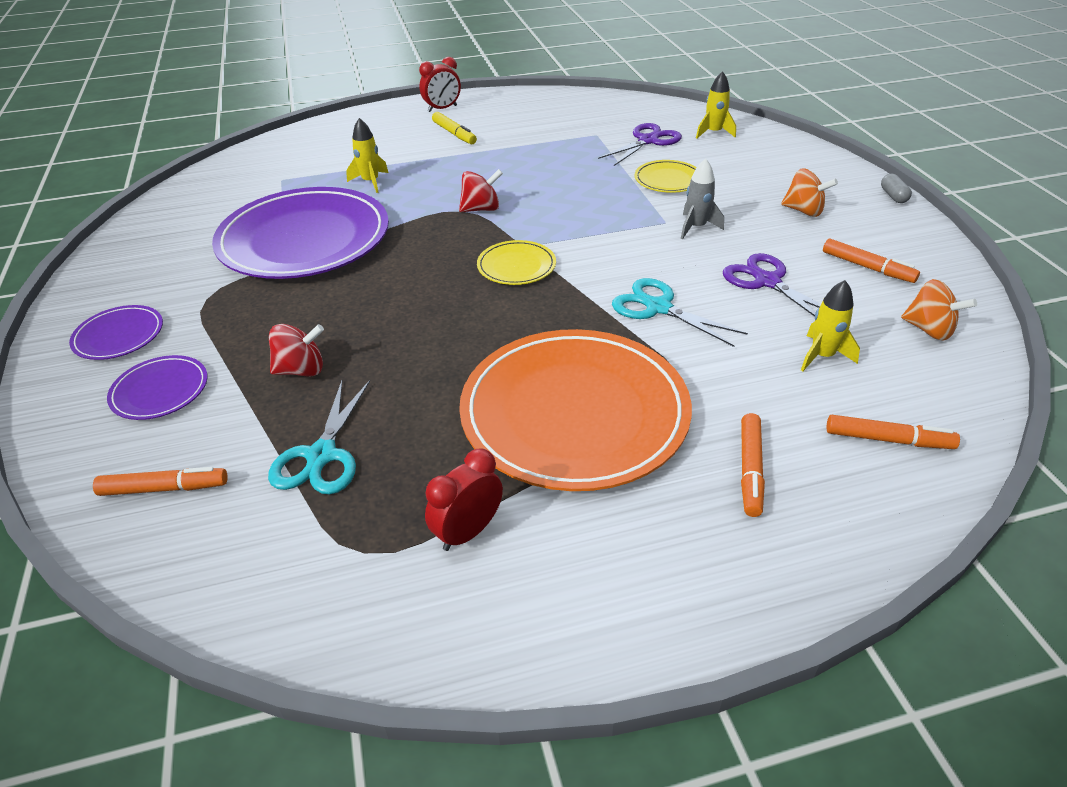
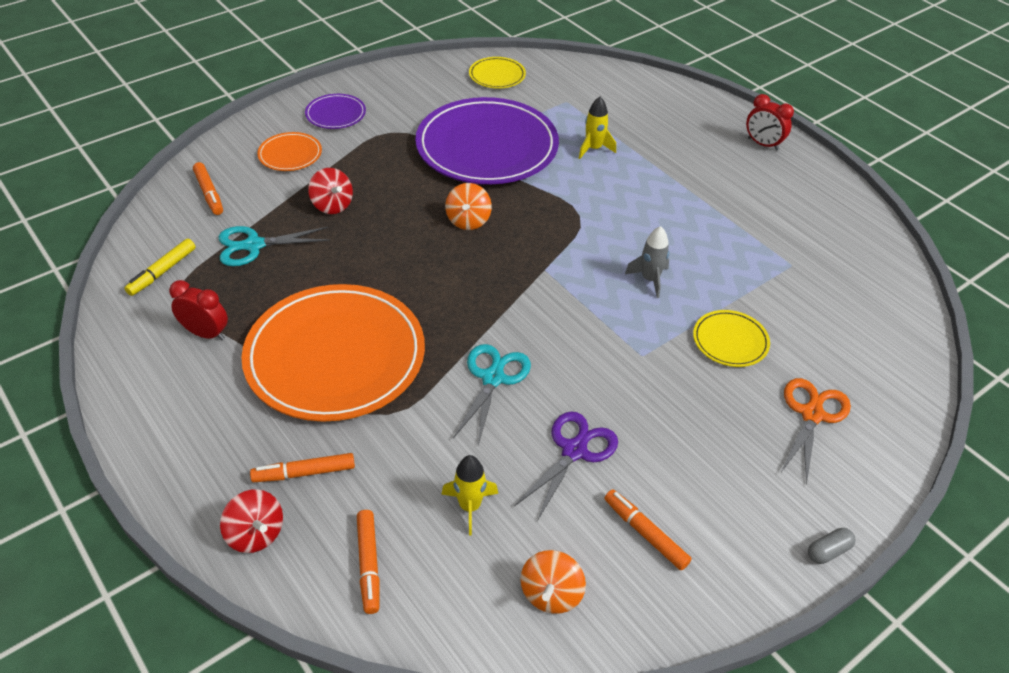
camera: 65 degrees right, 5 degrees up
(160, 391) = (290, 154): purple plate -> orange plate
(454, 134) = (717, 168): yellow marker -> yellow marker (162, 272)
(481, 209) = (590, 226): red spinning top -> red spinning top (256, 534)
(516, 266) = (511, 273): yellow plate -> yellow plate (497, 75)
(648, 141) = (808, 308): purple scissors -> none
(696, 227) = (645, 380): grey rocket -> grey rocket (650, 279)
(713, 133) = (872, 359): yellow rocket -> none
(760, 168) = (812, 414): none -> orange scissors
(804, 211) = (735, 465): orange spinning top -> orange spinning top (468, 220)
(867, 267) = (645, 533): orange marker -> orange marker turned 120 degrees clockwise

